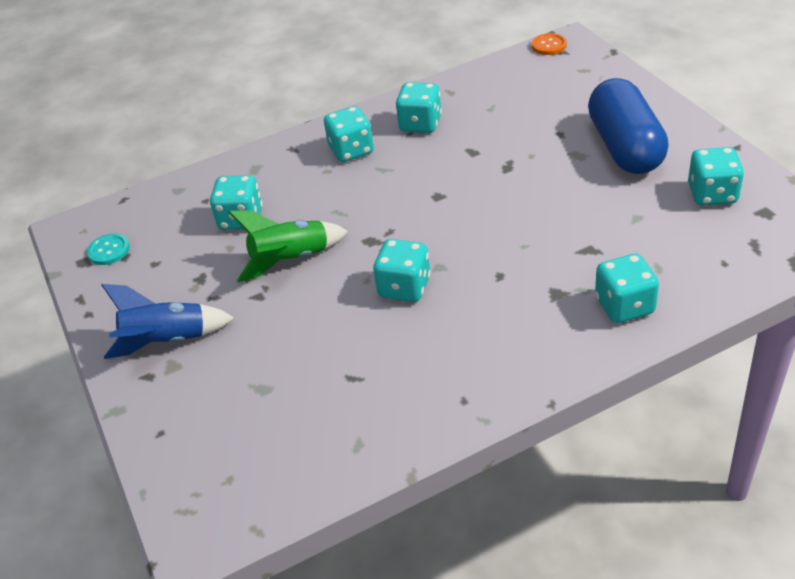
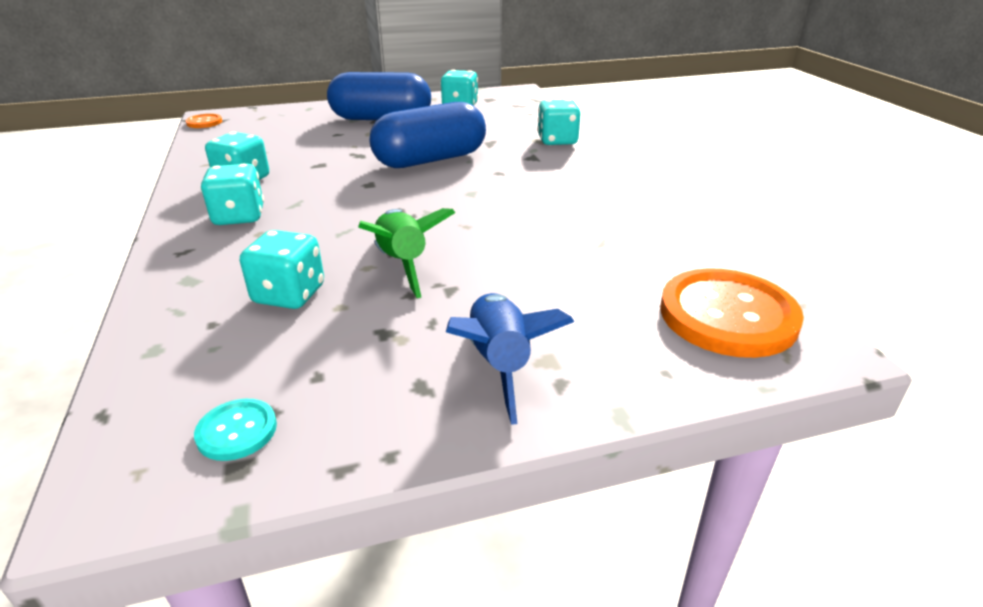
camera: 85 degrees left, 10 degrees down
(236, 473) = (727, 315): none -> orange button
(404, 287) = (489, 209): turquoise dice -> none
(514, 218) = (430, 160): none -> blue capsule

